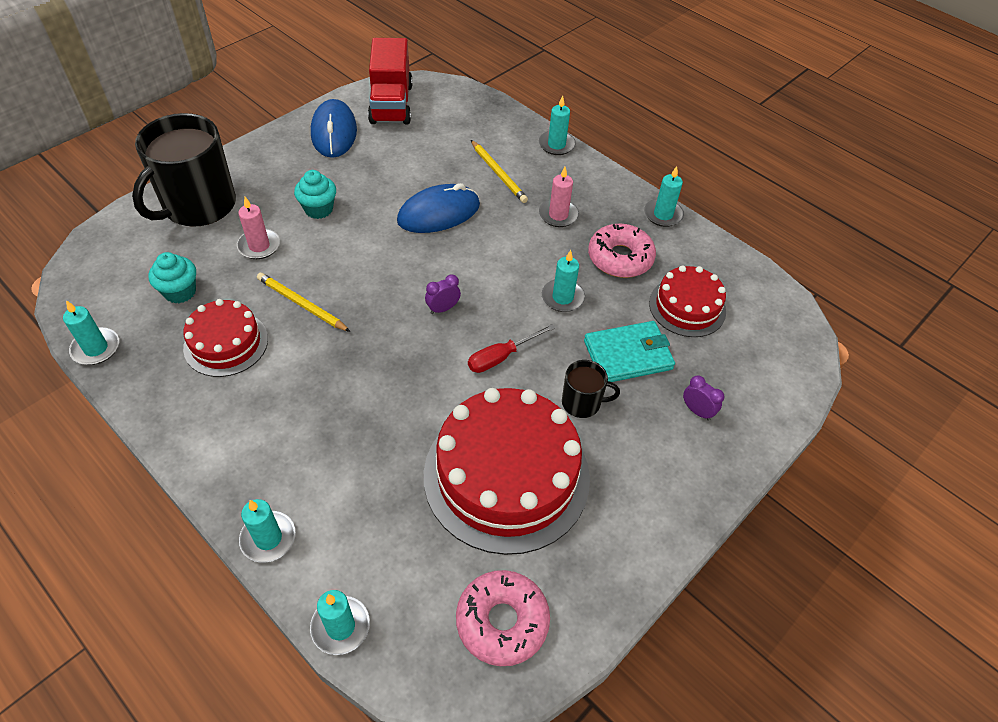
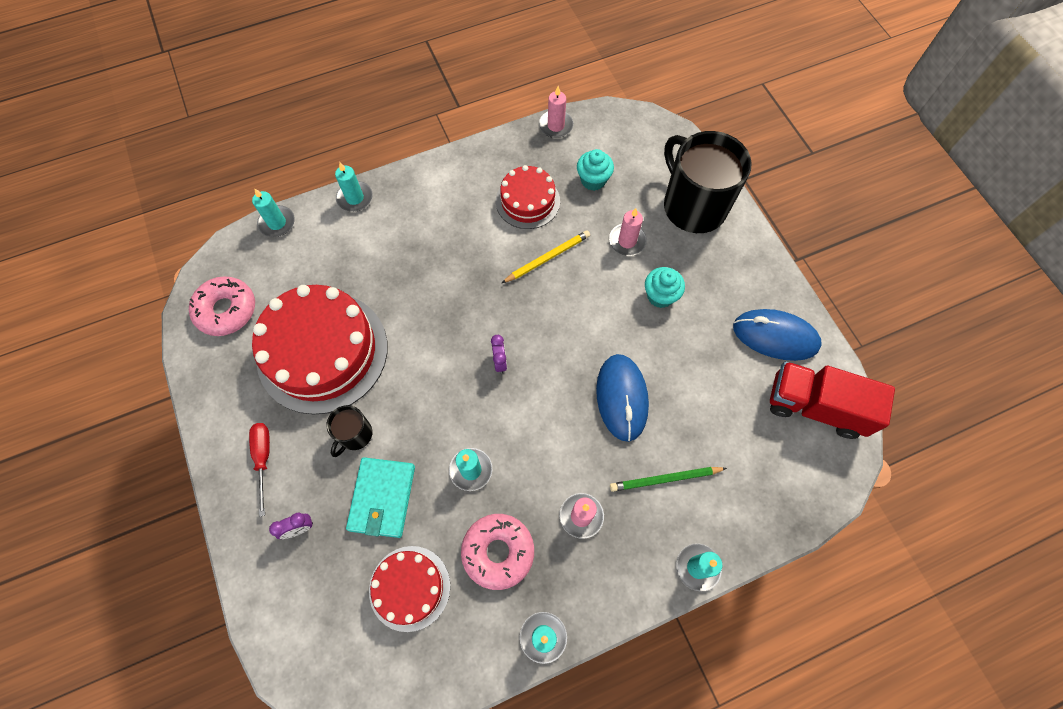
camera: 115 degrees right, 15 degrees up
(96, 348) = (556, 126): turquoise candle -> pink candle
(498, 173) = (665, 479): yellow pencil -> green pencil
(501, 357) = (428, 389): red screwdriver -> red screwdriver (263, 459)

